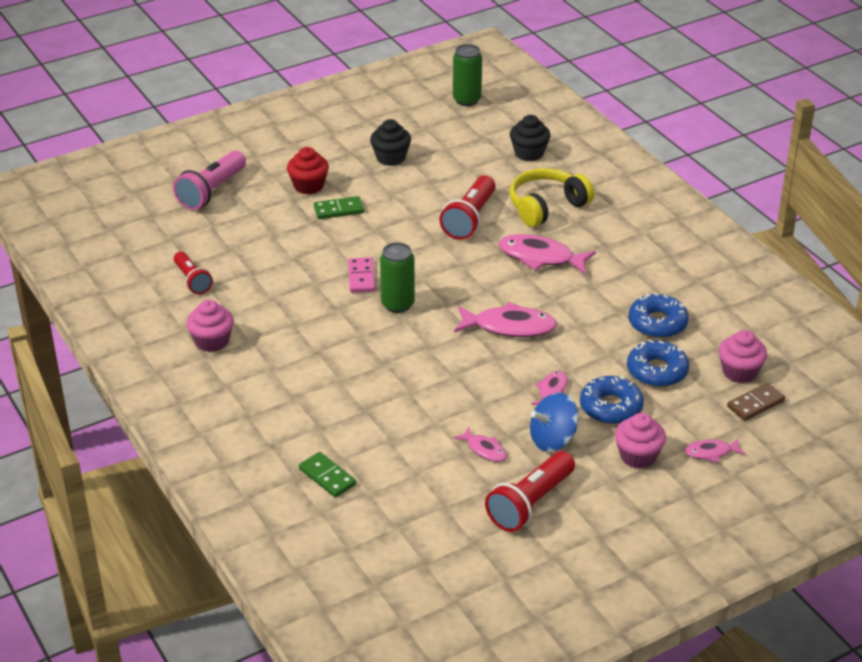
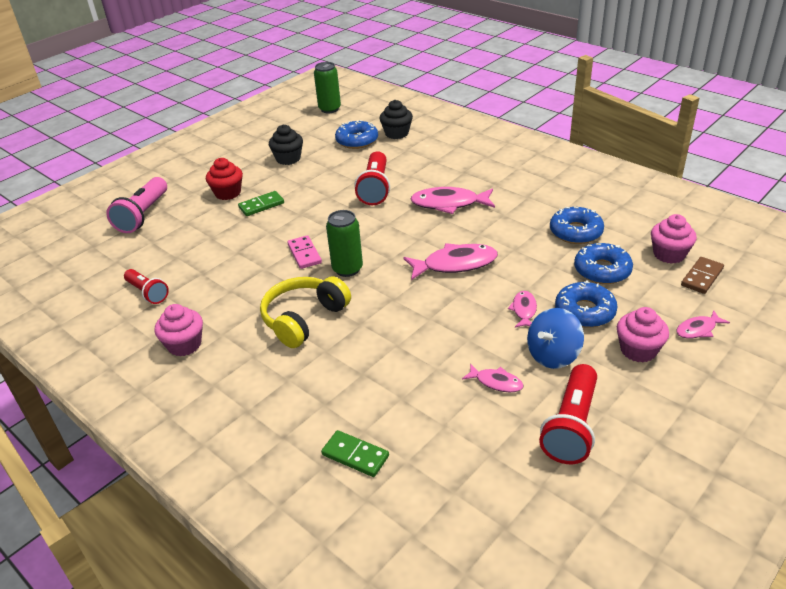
camera: 15 degrees left, 0 degrees up
(478, 152) = (357, 140): none -> blue donut
(546, 206) = (432, 166): yellow headphones -> yellow headphones (304, 319)

